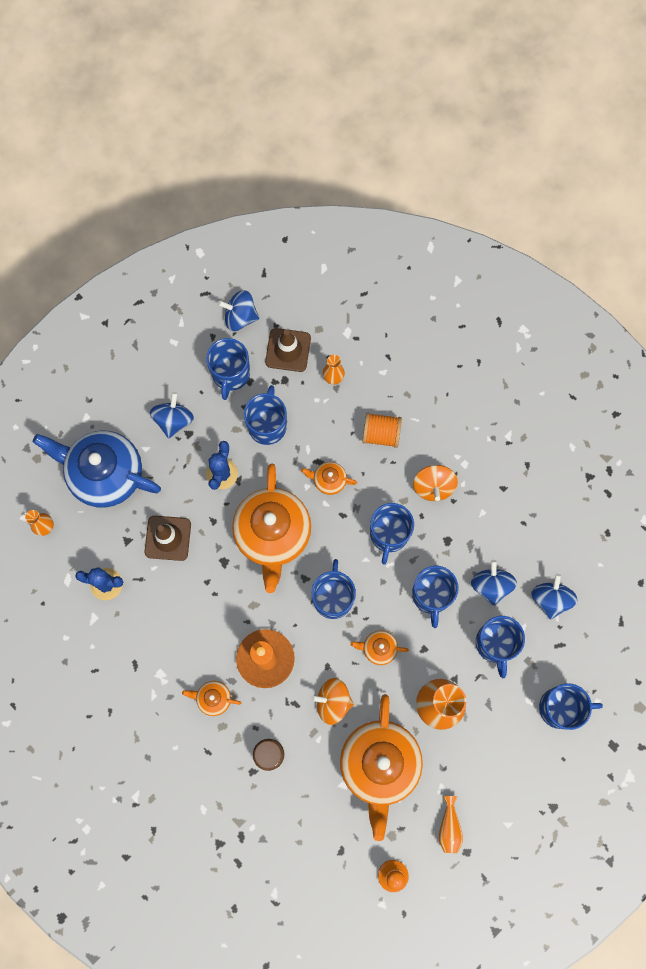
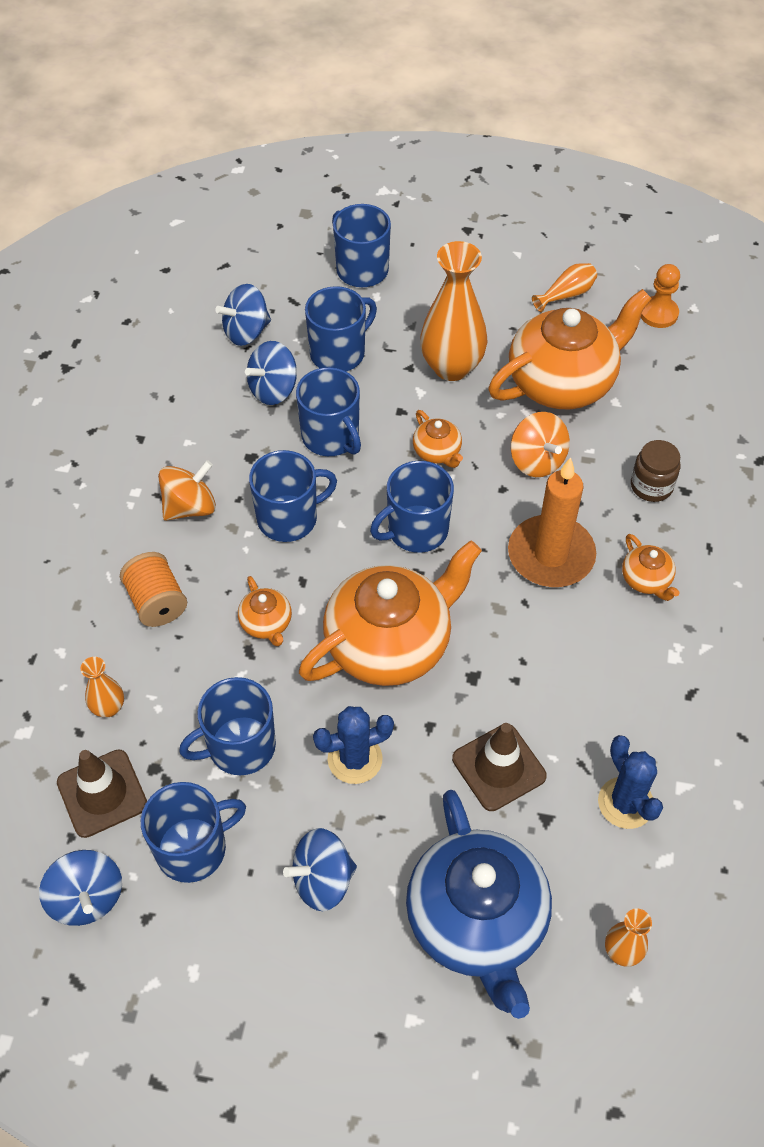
camera: 125 degrees left, 20 degrees down
(431, 595) = (331, 437): blue mug -> blue mug turned 90 degrees clockwise

